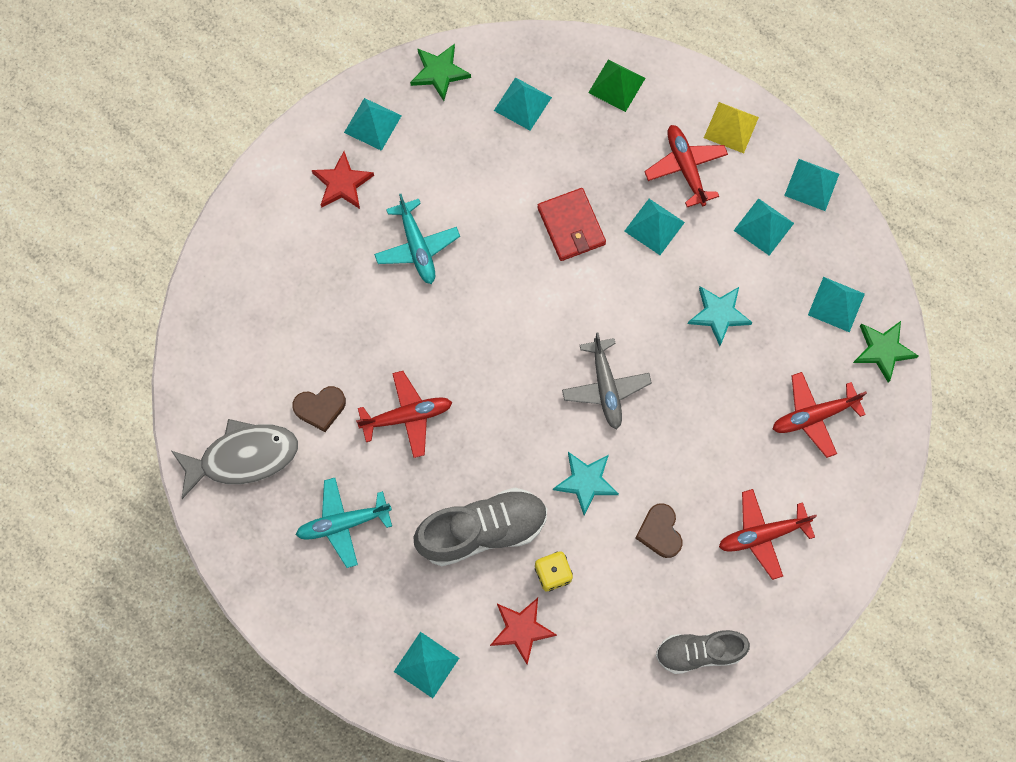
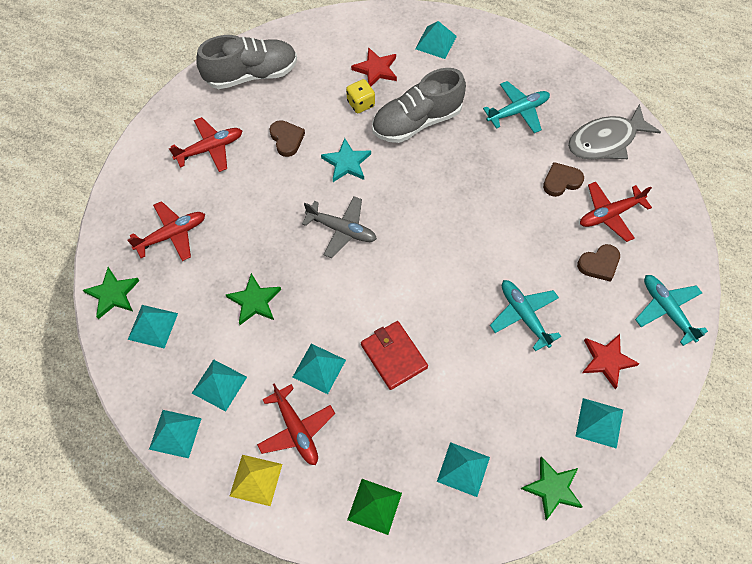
camera: 170 degrees right, 10 degrees down
(256, 226) = (666, 310): none -> turquoise plane
(312, 292) = (599, 264): none -> brown heart
(407, 416) = (493, 186): red plane -> red plane (609, 214)
(605, 387) = (342, 230): grey plane -> grey plane turned 135 degrees clockwise
(699, 652) = (251, 74): grey shoe -> grey shoe, size x1.52
(718, 314) = (254, 301): turquoise star -> green star

